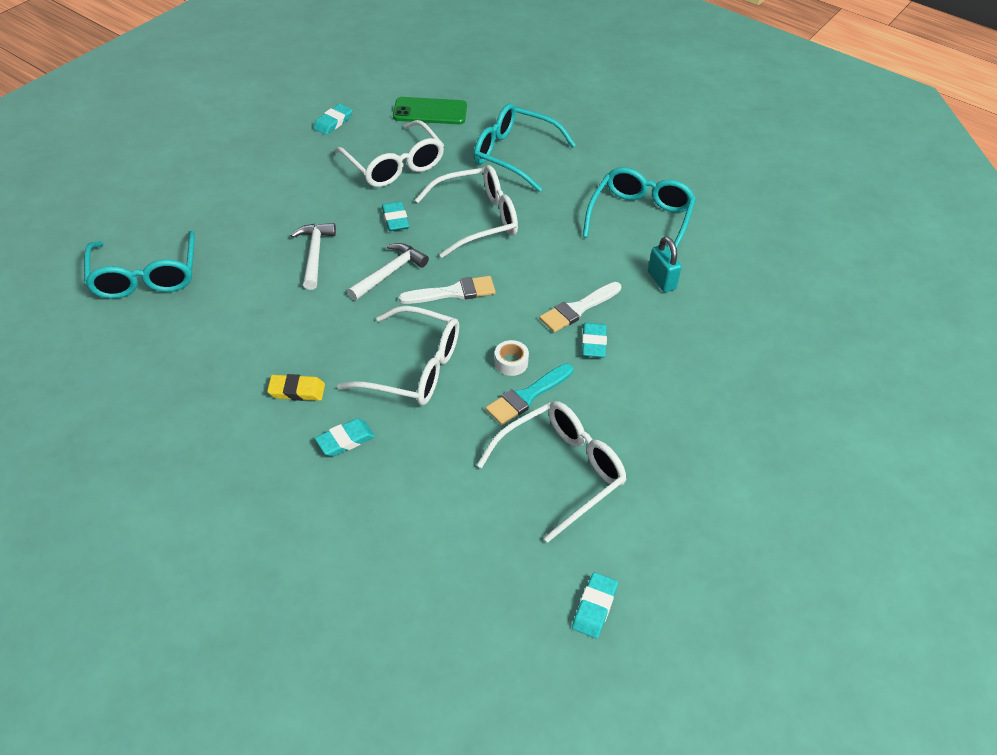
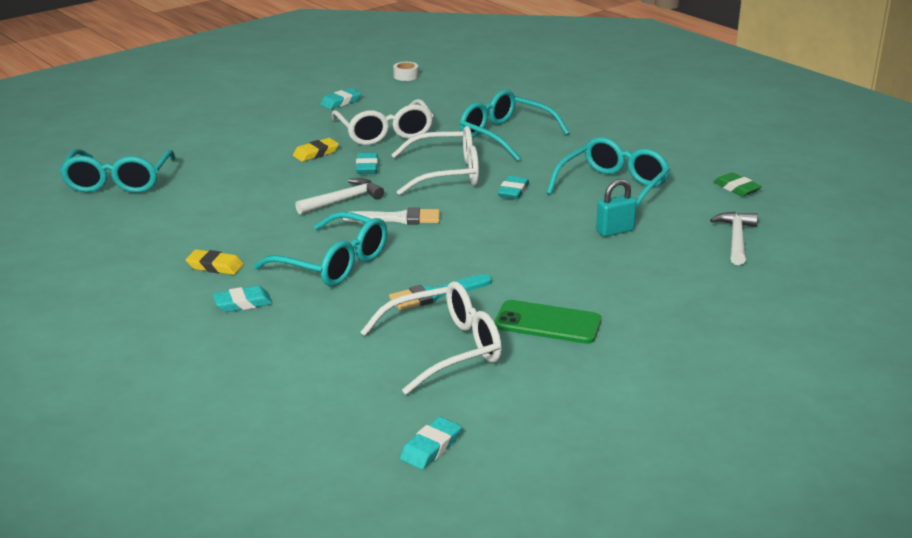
camera: 15 degrees right, 20 degrees down
(314, 254) = (279, 182): white hammer -> white hammer (736, 239)
(336, 205) = (316, 153): none -> yellow eraser
(414, 368) = (334, 264): white glasses -> turquoise glasses
(430, 111) = (436, 102): green phone -> green phone (548, 323)
(511, 362) = (431, 270): white tape -> white tape (406, 76)
(578, 309) = (518, 241): white brush -> none
(593, 343) = (522, 266): turquoise eraser -> turquoise eraser (513, 191)
(661, 280) = (614, 231): turquoise padlock -> turquoise padlock turned 75 degrees clockwise
(751, 204) = (736, 188): none -> green eraser

